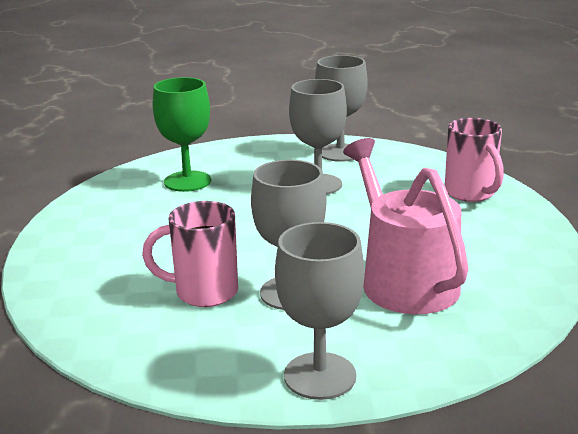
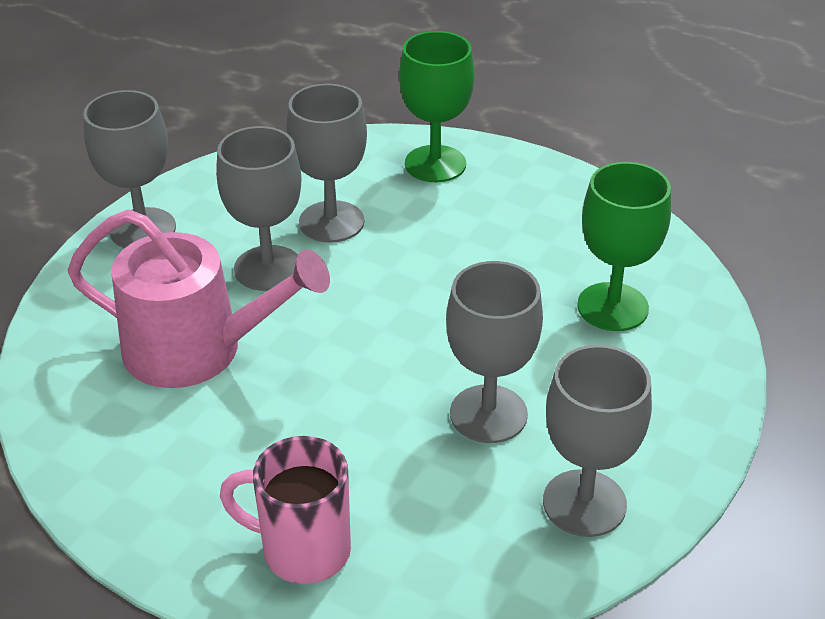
camera: 125 degrees right, 15 degrees up
(76, 281) = (435, 164): none -> green goblet
(204, 292) = (331, 222): pink mug -> grey goblet

